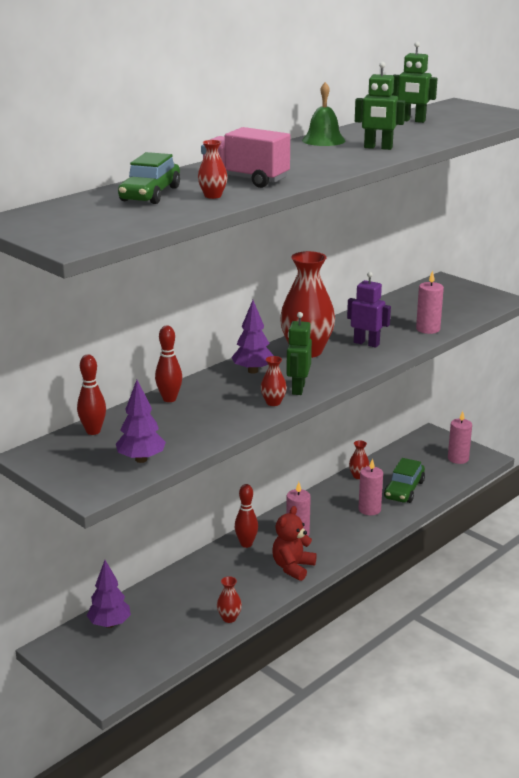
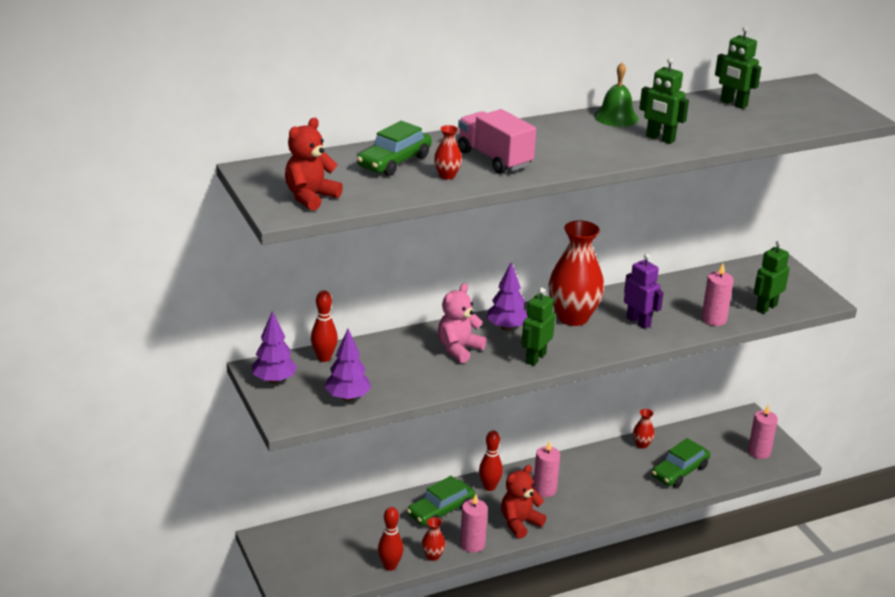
camera: 20 degrees right, 5 degrees up
(90, 230) = (310, 197): none -> red teddy bear
(109, 624) = (325, 531): purple tree -> purple tree (274, 380)
(169, 399) = (410, 340): red bowling pin -> red bowling pin (390, 566)
(213, 576) = (441, 511): none -> green car
(221, 397) = (459, 349): none -> pink teddy bear
(273, 402) = (502, 367): red vase -> none
(369, 509) = (631, 483): pink candle -> pink candle (472, 544)
(463, 313) = (766, 307): none -> green robot

